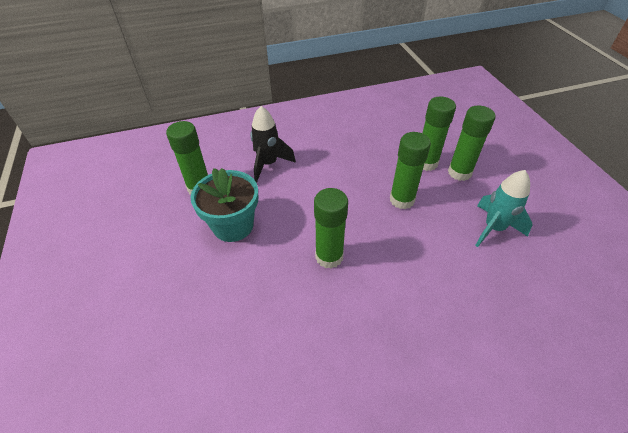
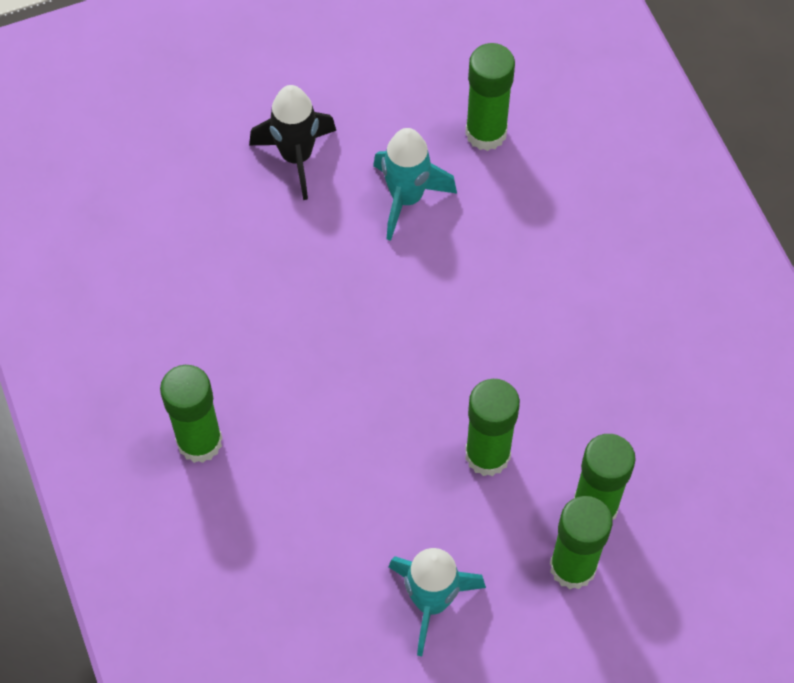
camera: 85 degrees right, 15 degrees up
(233, 225) = (406, 198): turquoise flower pot -> turquoise rocket
(268, 164) = (558, 229): black rocket -> black rocket (296, 157)
(329, 257) = (354, 341): green glue stick -> green glue stick (199, 442)

